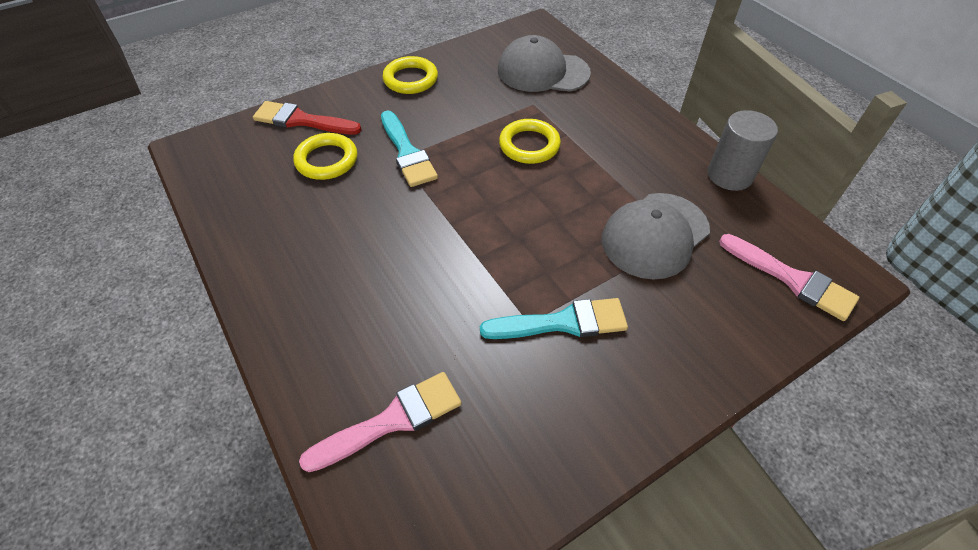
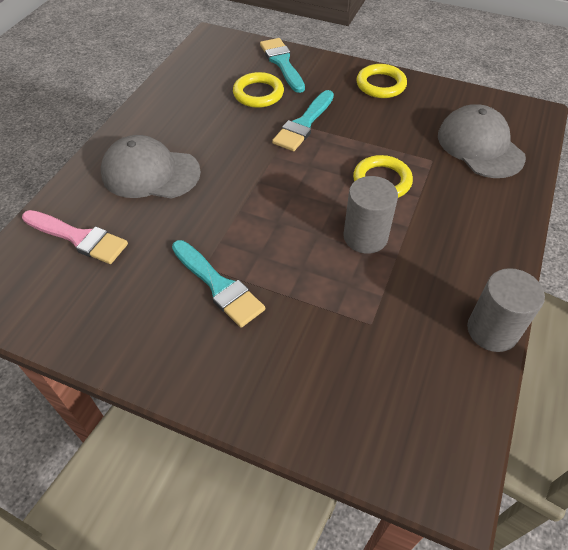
camera: 55 degrees right, 0 degrees up
(302, 120) = (282, 63): red brush -> turquoise brush
(584, 190) = (365, 237): none -> grey cylinder
(655, 235) = (359, 305): grey cap -> grey cap (150, 173)
(792, 279) = (400, 431): pink brush -> none

